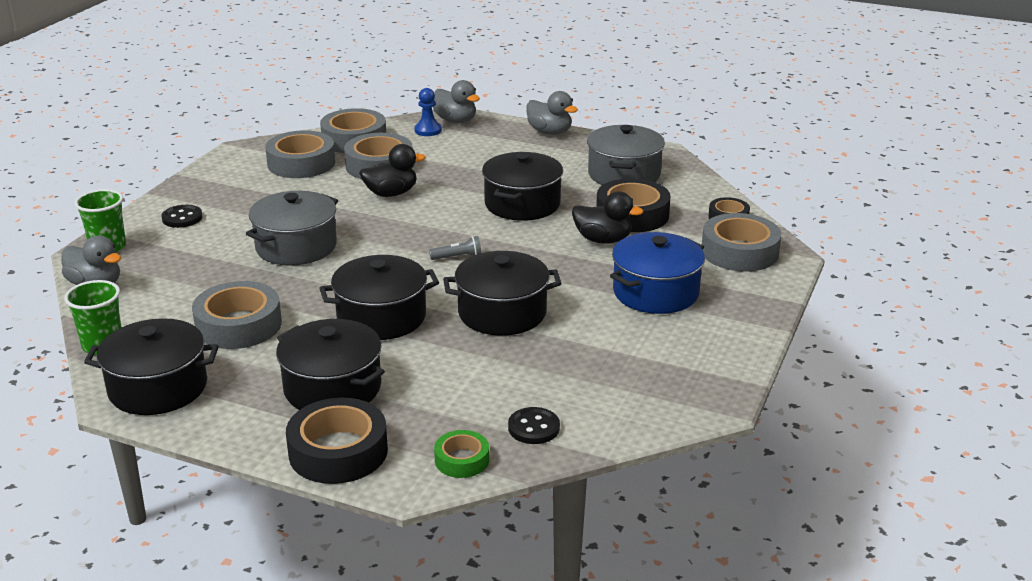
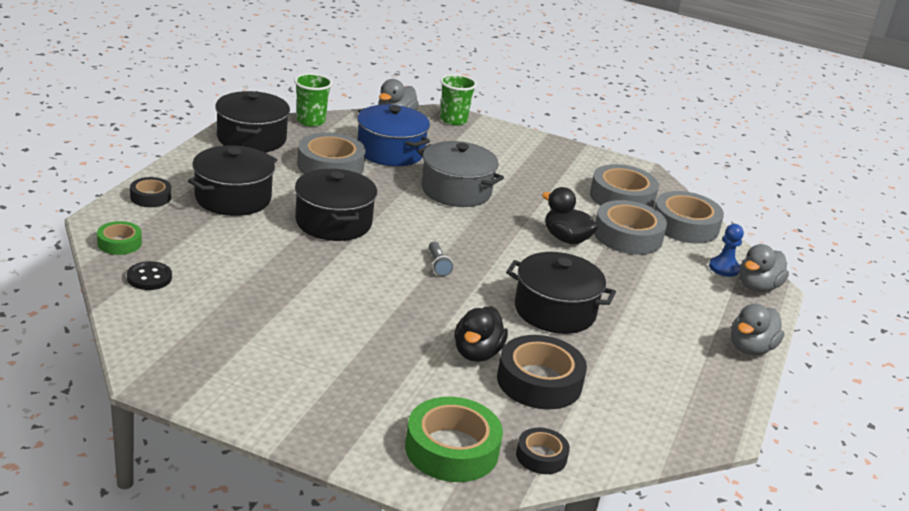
camera: 85 degrees right, 0 degrees up
(182, 218) = (504, 146): black button -> none
(338, 451) = (150, 197): black tape -> black tape, size x0.55
(391, 193) = (566, 239): black duck -> black duck turned 150 degrees clockwise
(502, 313) = (333, 279): black pot -> none
(624, 174) = (646, 390): grey pot -> none
(655, 292) = (362, 372): blue pot -> blue pot (390, 151)
(739, 252) = (452, 449): grey tape -> green tape

